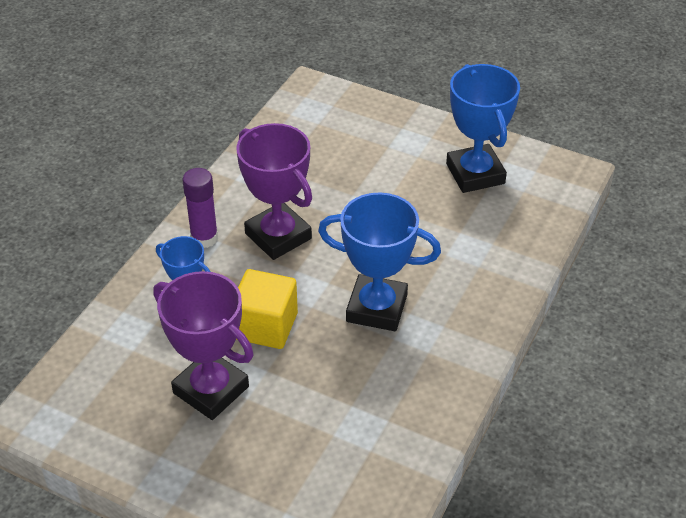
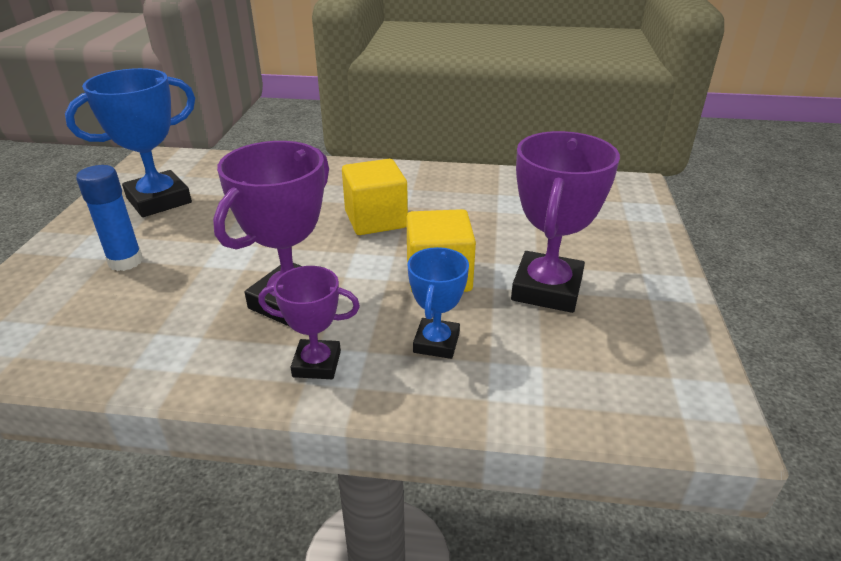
camera: 110 degrees left, 10 degrees down
(204, 238) = (317, 364): purple glue stick -> purple trophy
(376, 308) = (376, 219): blue trophy -> yellow cube
(378, 156) = (125, 261): none -> blue glue stick

